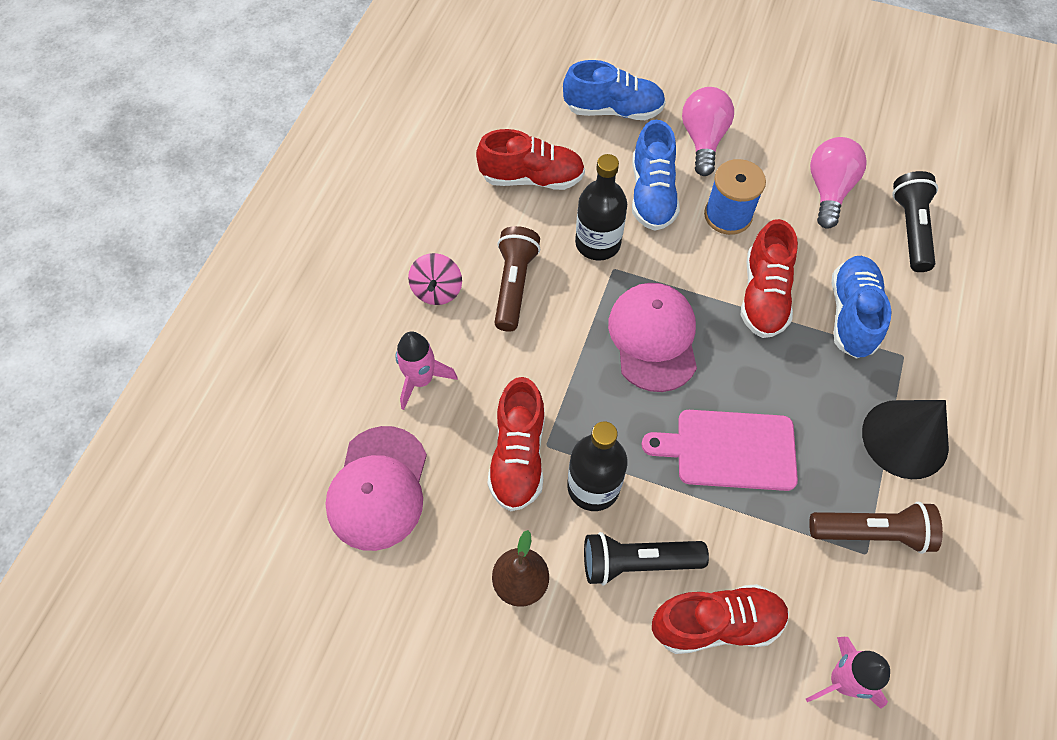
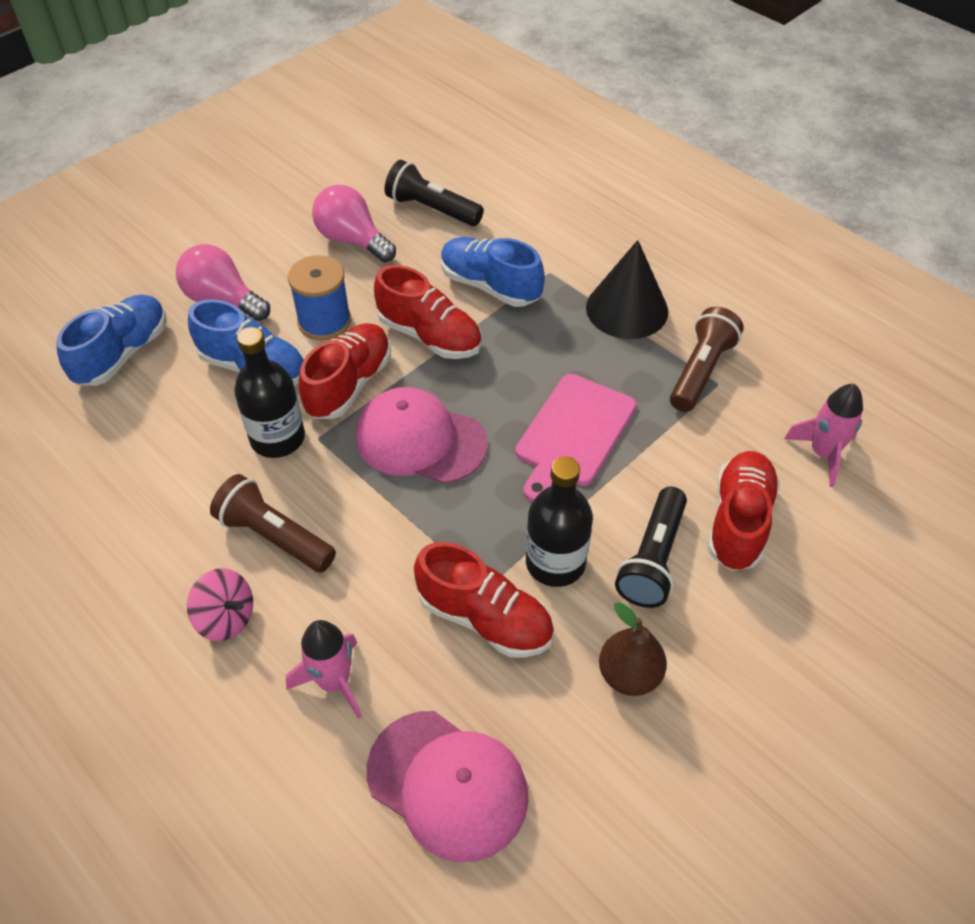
camera: 65 degrees left, 10 degrees down
(532, 178) = (148, 462): red shoe -> red shoe (349, 384)

